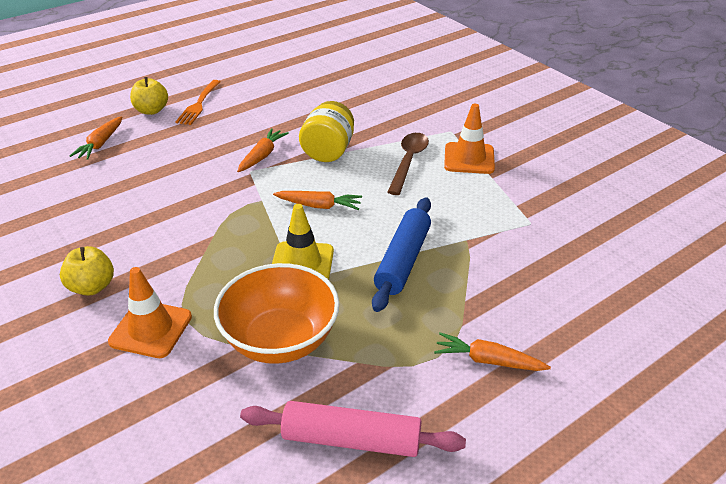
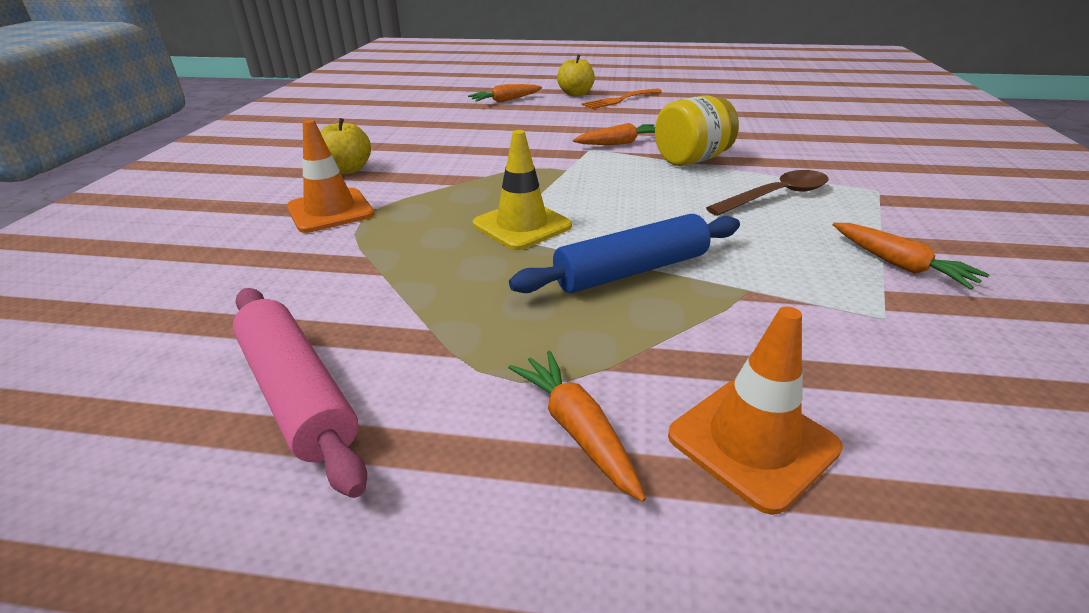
camera: 45 degrees right, 5 degrees down
(280, 340) = (399, 270): orange bowl -> none
(319, 206) = (614, 192): orange carrot -> orange carrot (899, 265)
(469, 158) = (870, 220): orange traffic cone -> orange traffic cone (752, 442)

